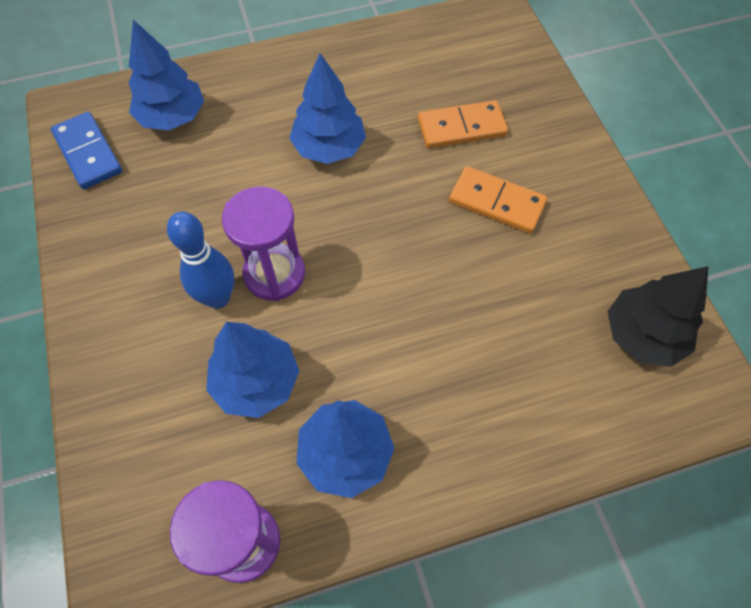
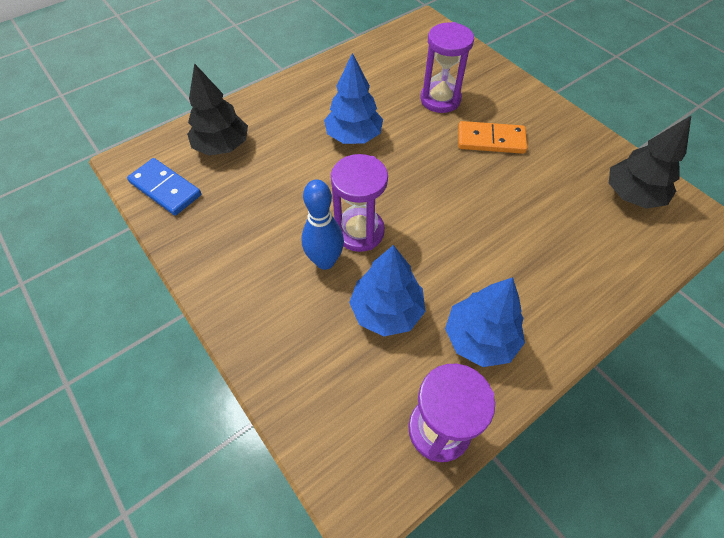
camera: 20 degrees left, 5 degrees down
(172, 117) = (222, 146): blue tree -> black tree
(461, 127) = (440, 99): orange domino -> purple hourglass

